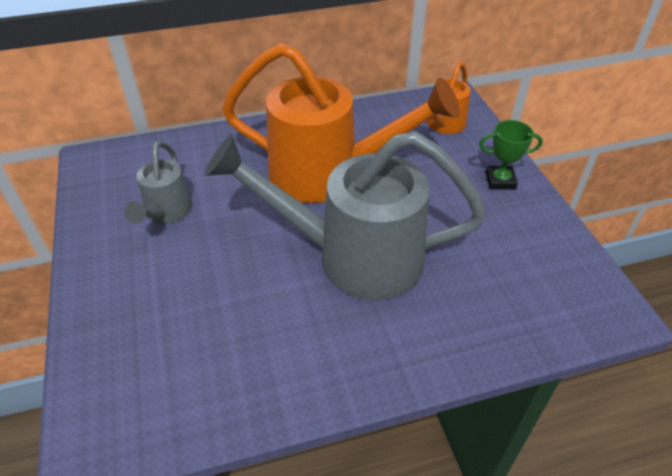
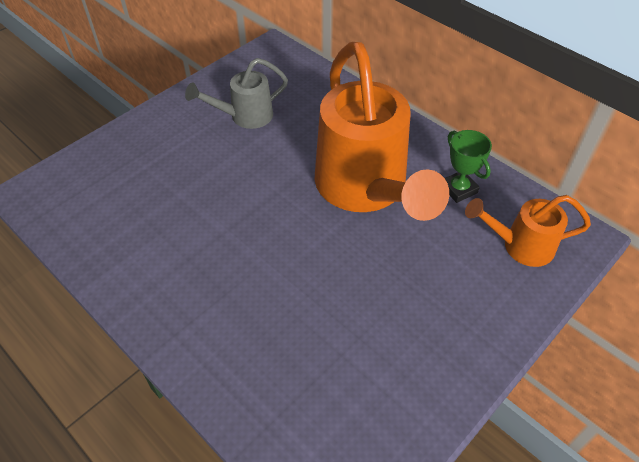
camera: 60 degrees right, 5 degrees up
(353, 257) = (274, 252): grey watering can -> none
(500, 181) = (471, 330): green trophy -> green trophy (459, 189)

